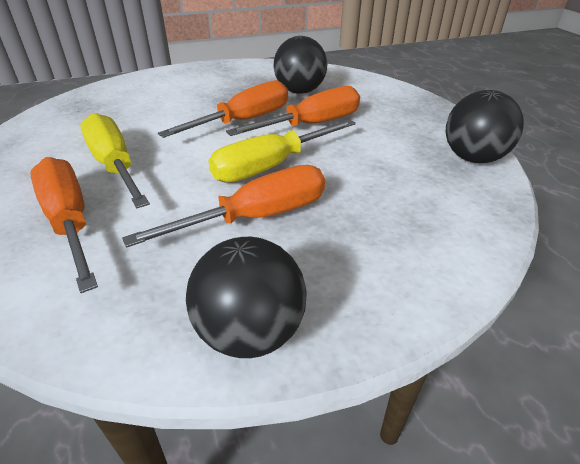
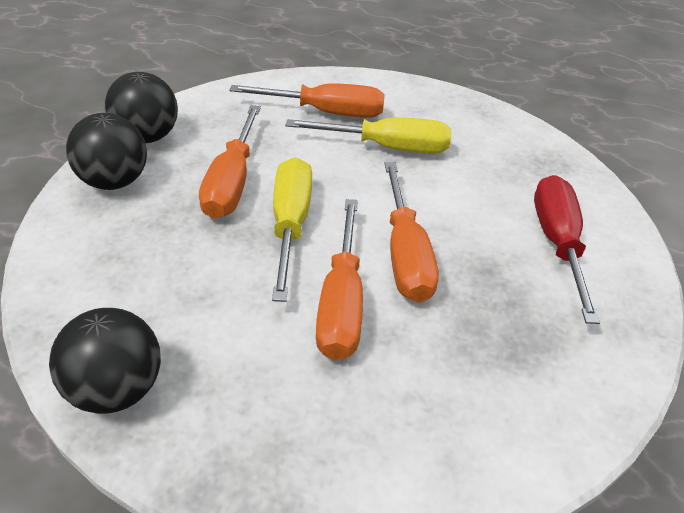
camera: 125 degrees right, 5 degrees up
(175, 88) = (557, 242): none -> red screwdriver
(299, 91) = (455, 357): black ball -> black ball (115, 181)

